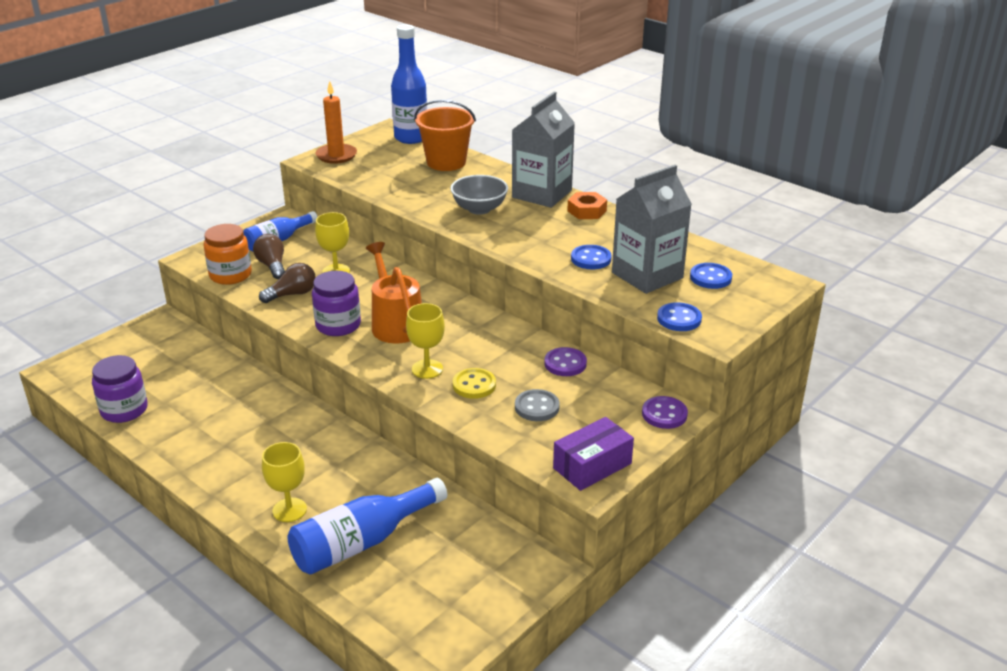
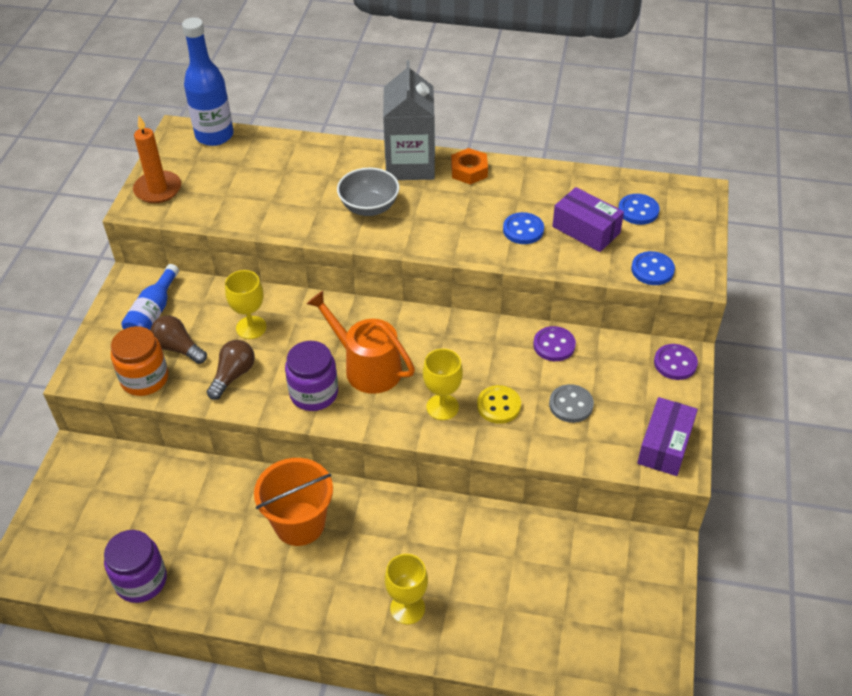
camera: 30 degrees left, 15 degrees up
(362, 542) = (499, 607): blue bottle -> none
(446, 162) = (281, 157): orange bucket -> orange bucket (299, 524)
(647, 275) = (586, 230): grey carton -> purple box

